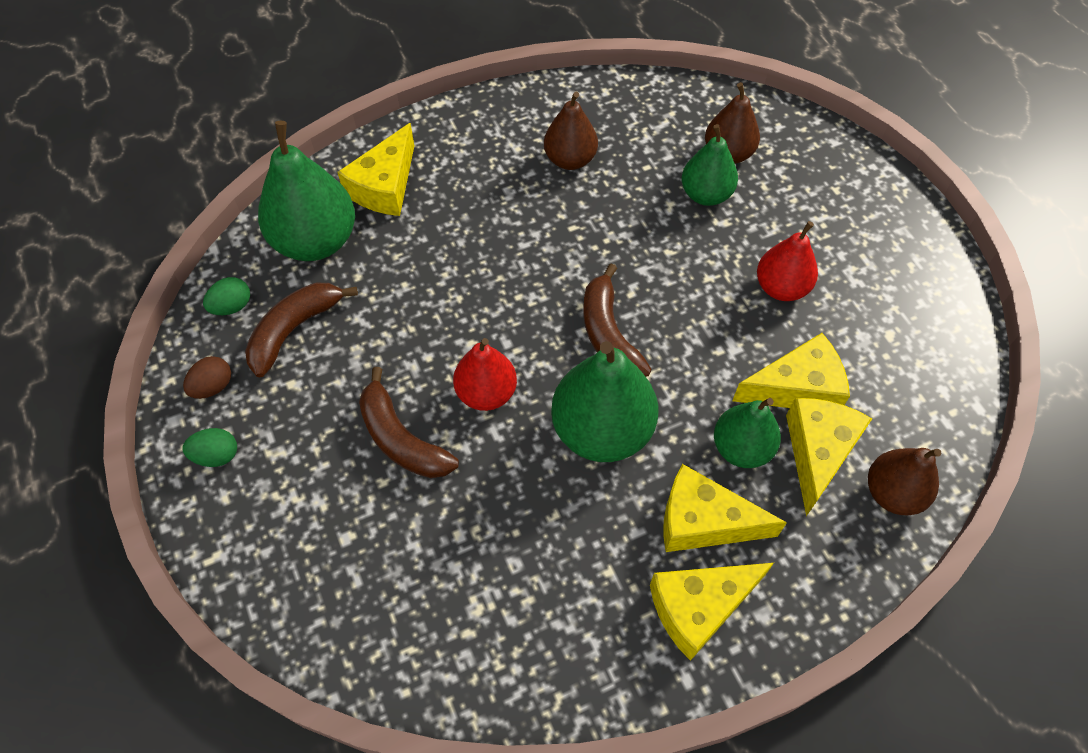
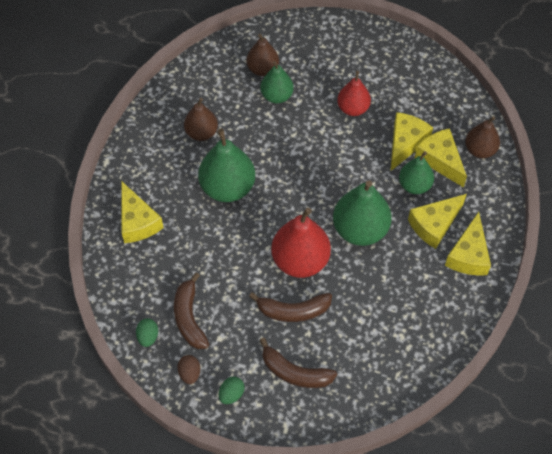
camera: 50 degrees left, 0 degrees up
(316, 241) = (143, 274): green pear -> green pear (227, 187)
(486, 393) = (300, 261): red pear -> red pear, size x1.62
(608, 334) = (314, 191): brown banana -> brown banana (295, 372)

